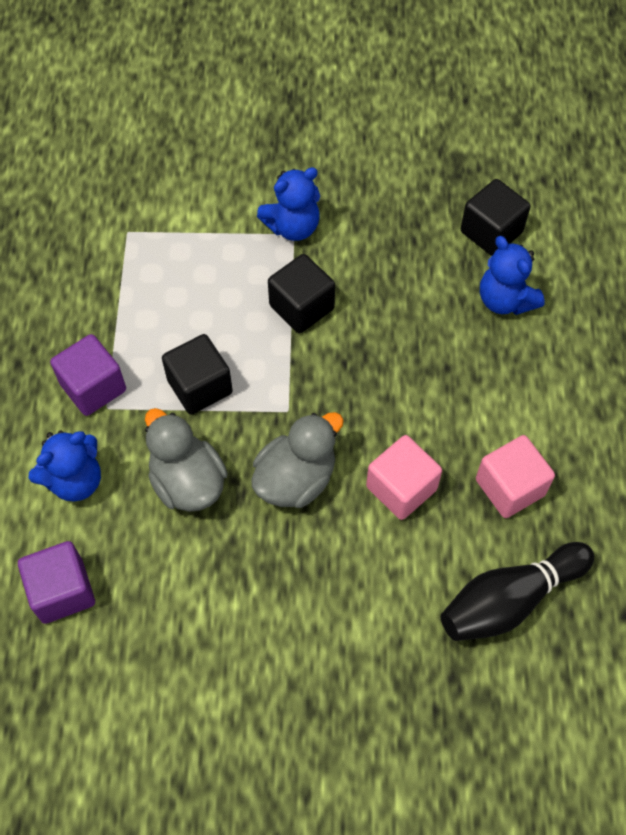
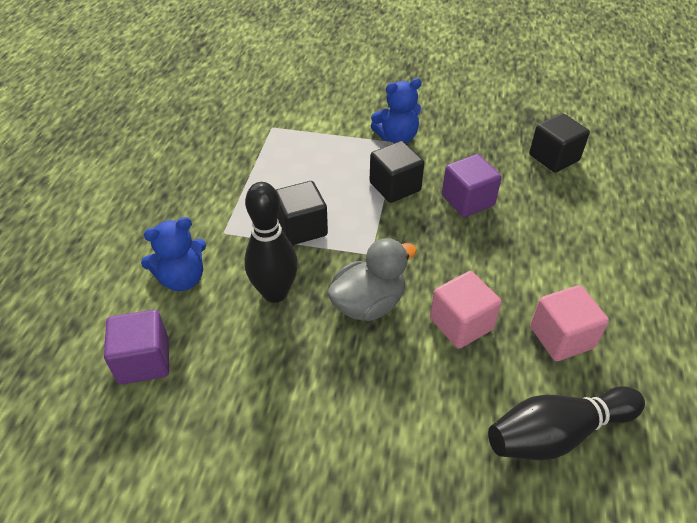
camera: 10 degrees right, 15 degrees down
(93, 387) = (217, 218): purple cube -> purple cube (467, 200)
(187, 482) = (275, 293): grey duck -> black bowling pin
(505, 300) = (563, 202): blue teddy bear -> none

